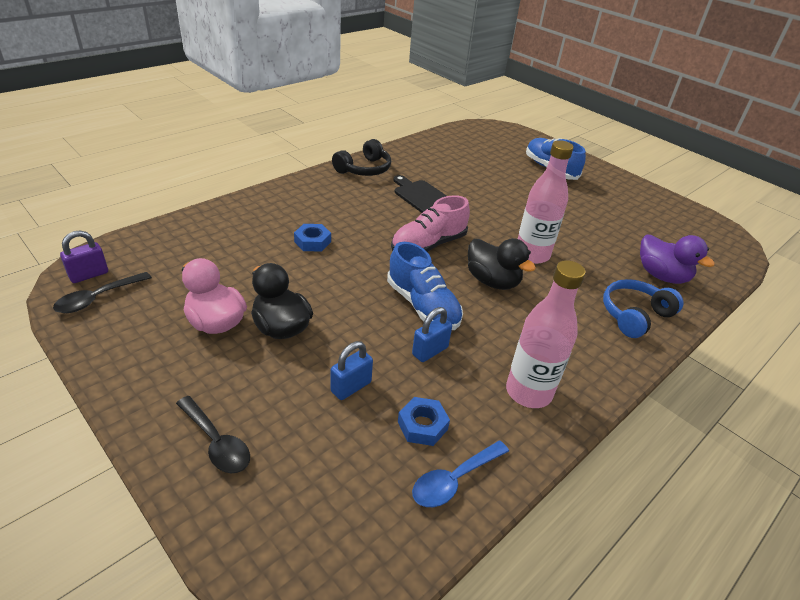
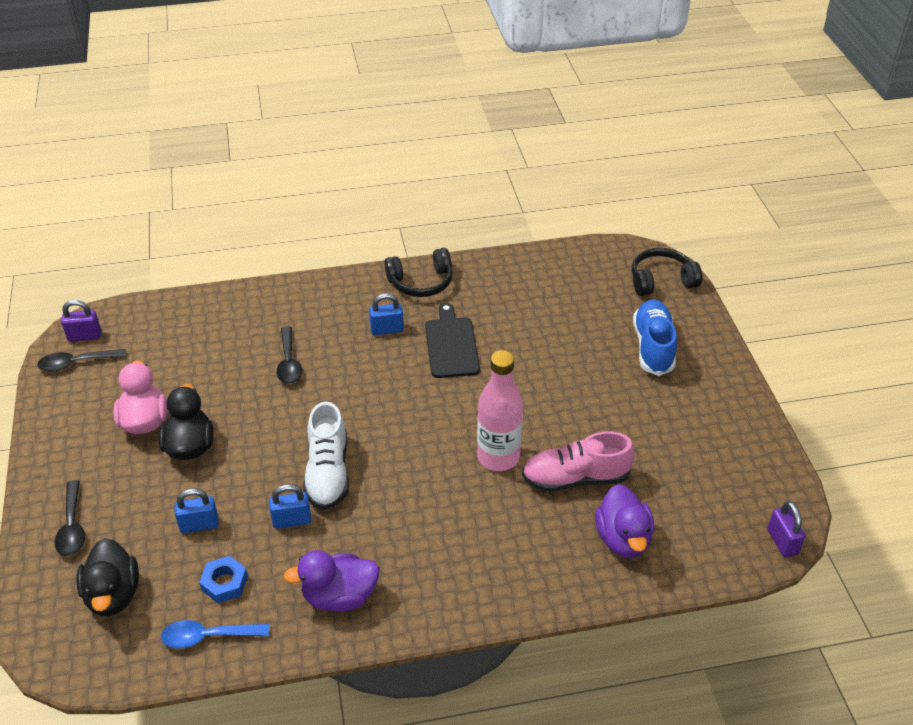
camera: 35 degrees right, 5 degrees up
(312, 242) = (289, 363): blue nut -> black spoon
(369, 201) = (387, 329): none -> blue padlock
(422, 306) = (328, 472): blue shoe -> white shoe
(428, 245) = (398, 406): pink shoe -> pink shoe (575, 478)
(492, 281) = (422, 472): black duck -> black duck (113, 594)
(515, 136) = (661, 281): none -> black headphones
(528, 392) = (339, 596): pink bottle -> purple duck
(634, 315) = (533, 569): blue headphones -> none
(739, 246) = (782, 542): none -> purple padlock

